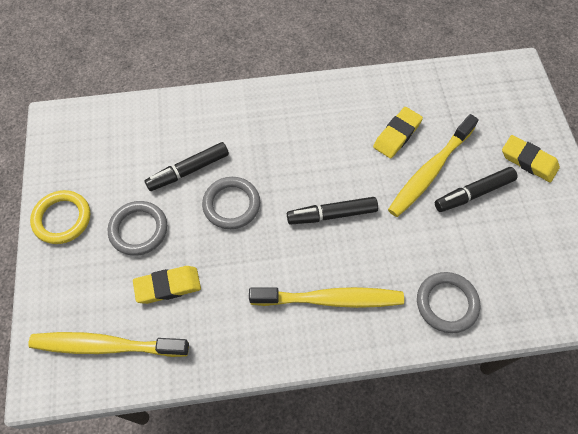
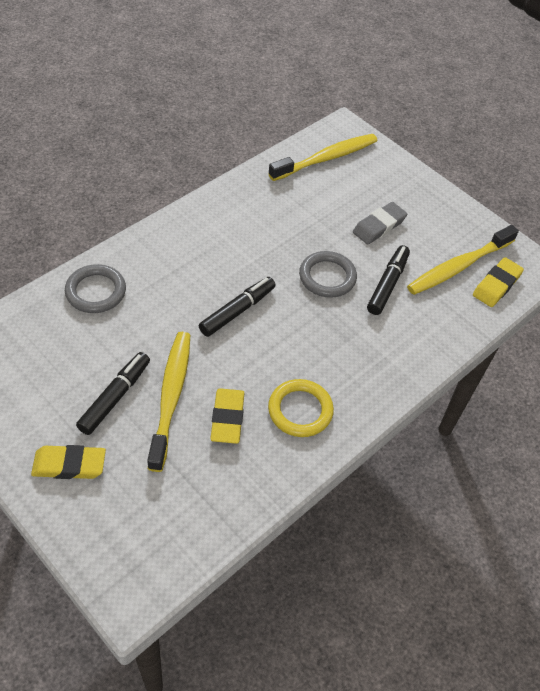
camera: 140 degrees right, 10 degrees down
(62, 219) = (440, 207): yellow ring -> yellow ring (300, 410)
(138, 230) = (379, 226): grey ring -> grey eraser
(168, 286) = (320, 204): yellow eraser -> yellow eraser (496, 285)
(330, 299) = (193, 251): yellow toothbrush -> yellow toothbrush (458, 266)

